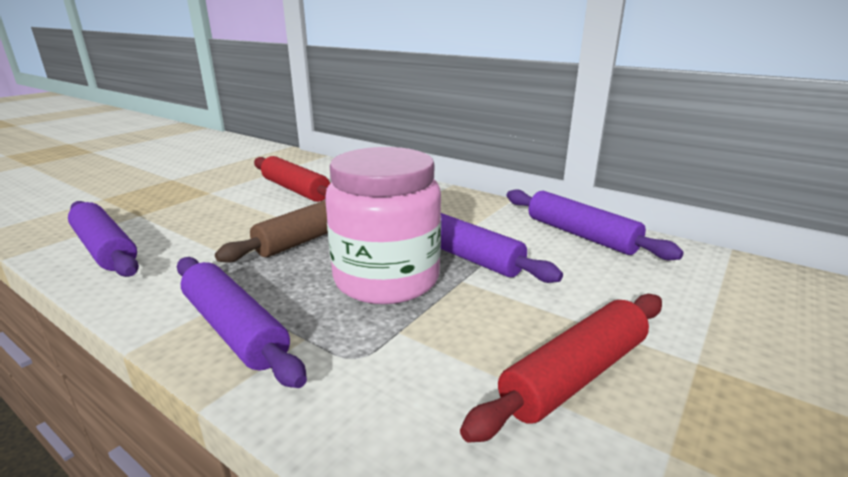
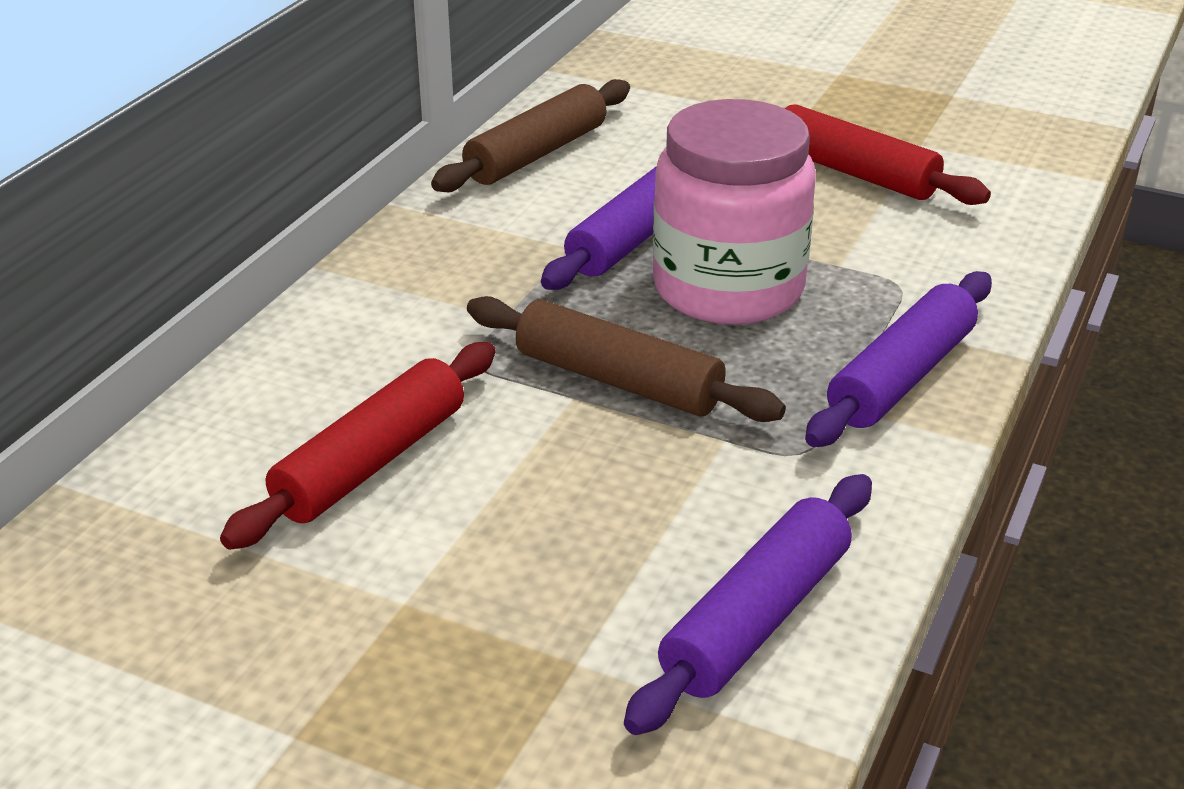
camera: 100 degrees left, 10 degrees up
(580, 235) = (536, 154): purple rolling pin -> brown rolling pin

